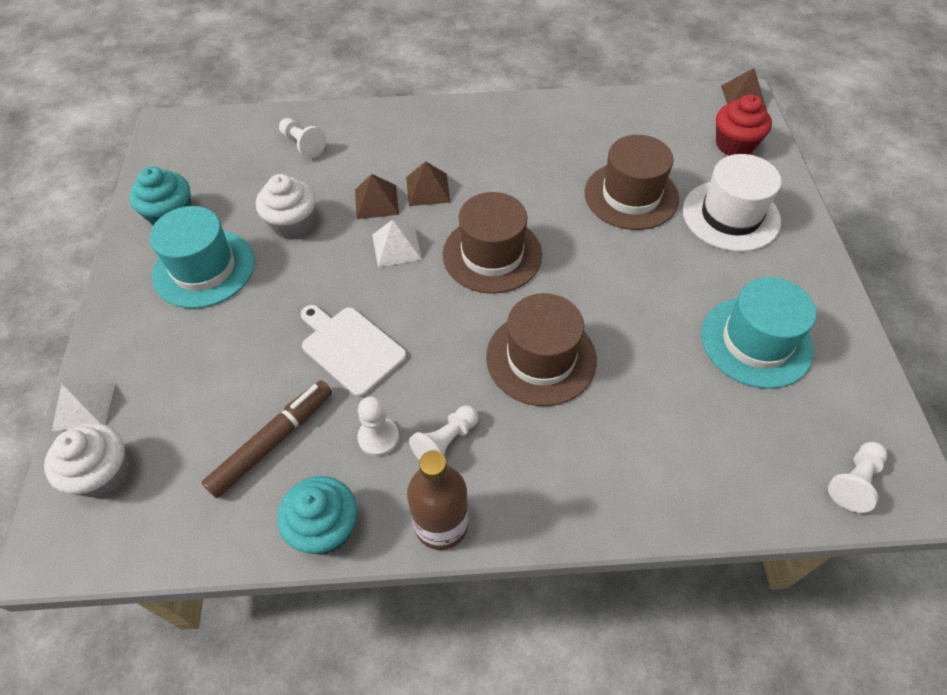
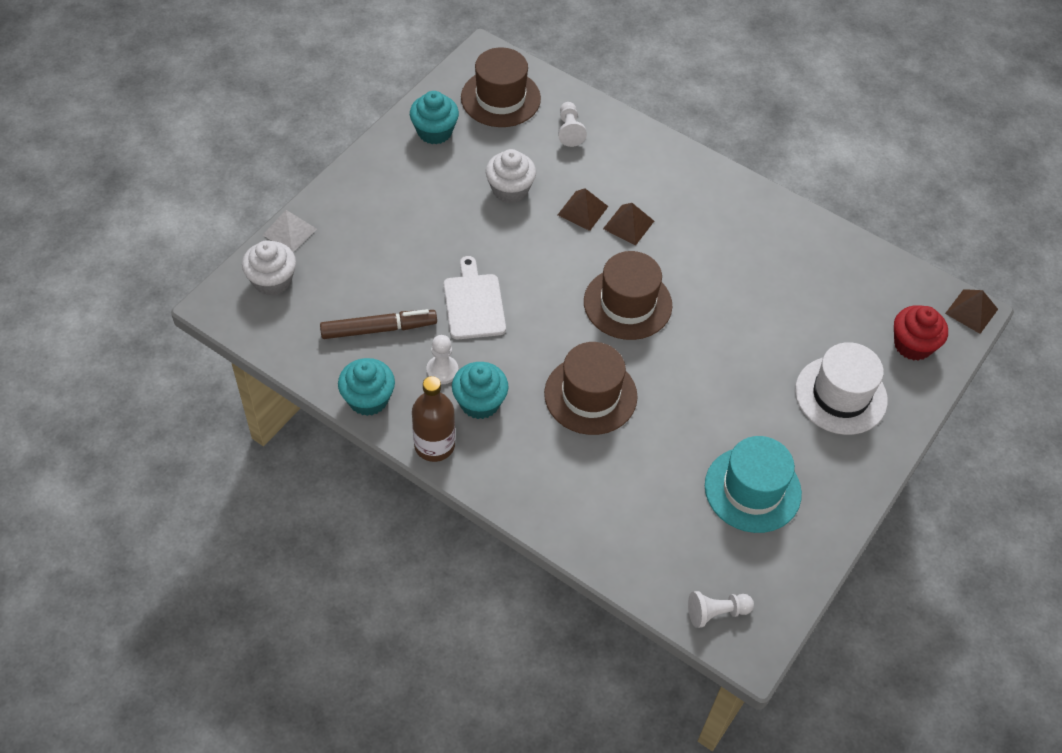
camera: 35 degrees right, 0 degrees up
(204, 268) = (426, 185): turquoise hat -> none
(396, 247) = (566, 254): white pyramid -> none
(446, 442) = (480, 402): white pawn -> turquoise cupcake
(631, 195) = (778, 329): brown hat -> brown hat (500, 98)

